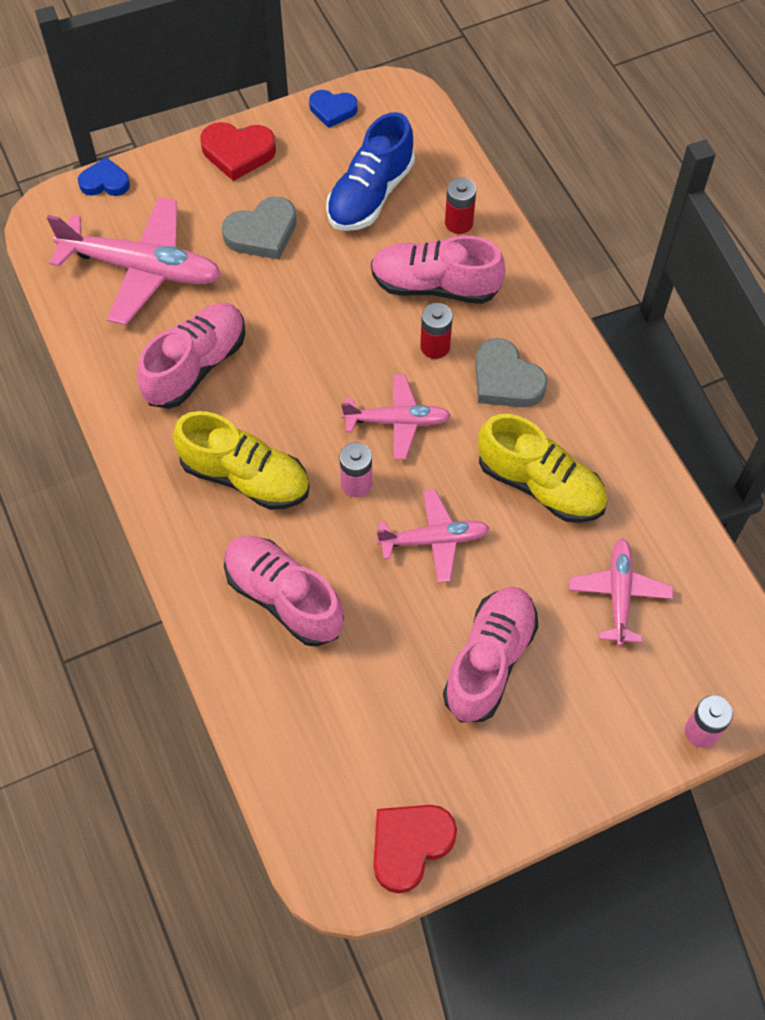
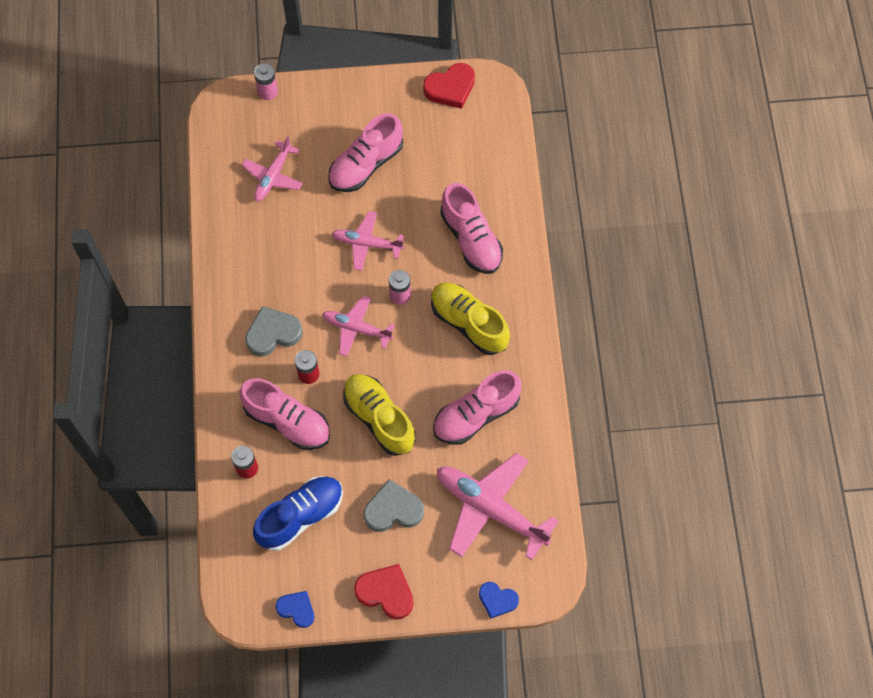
camera: 160 degrees left, 5 degrees up
(506, 380) = (273, 333): grey heart -> grey heart turned 90 degrees counterclockwise
(540, 485) = (286, 256): yellow shoe -> yellow shoe (379, 418)

